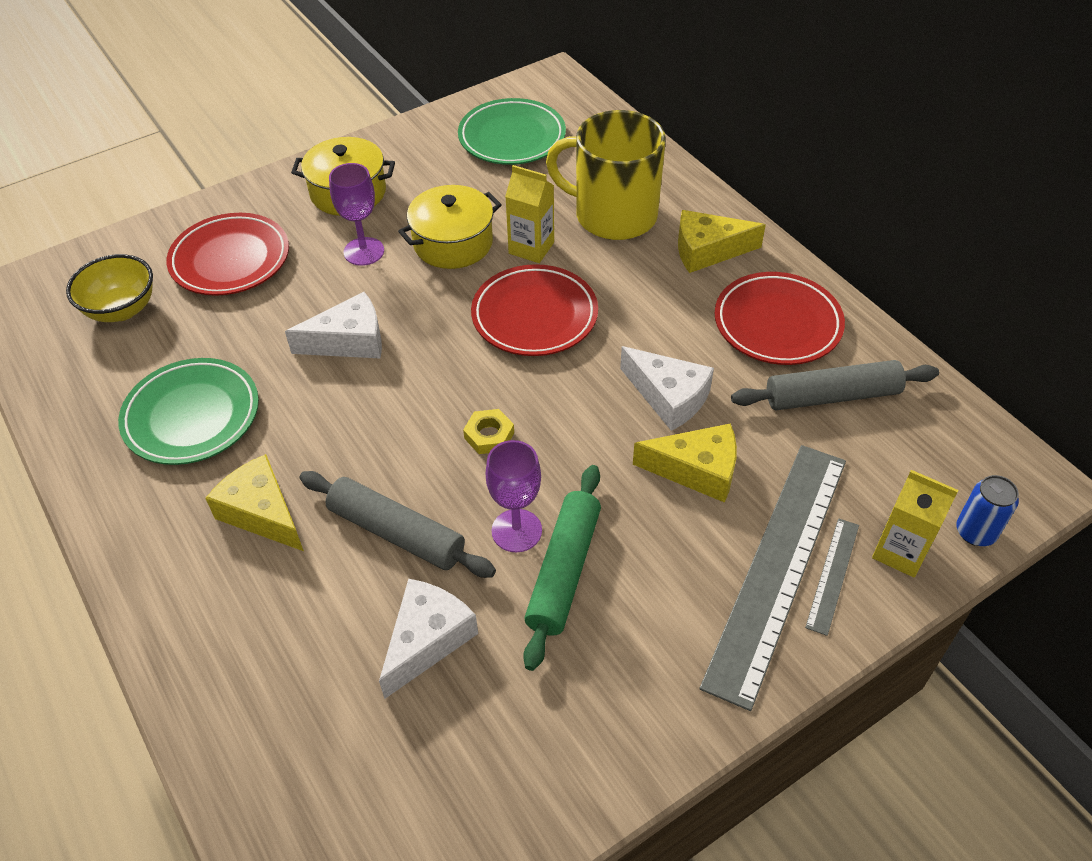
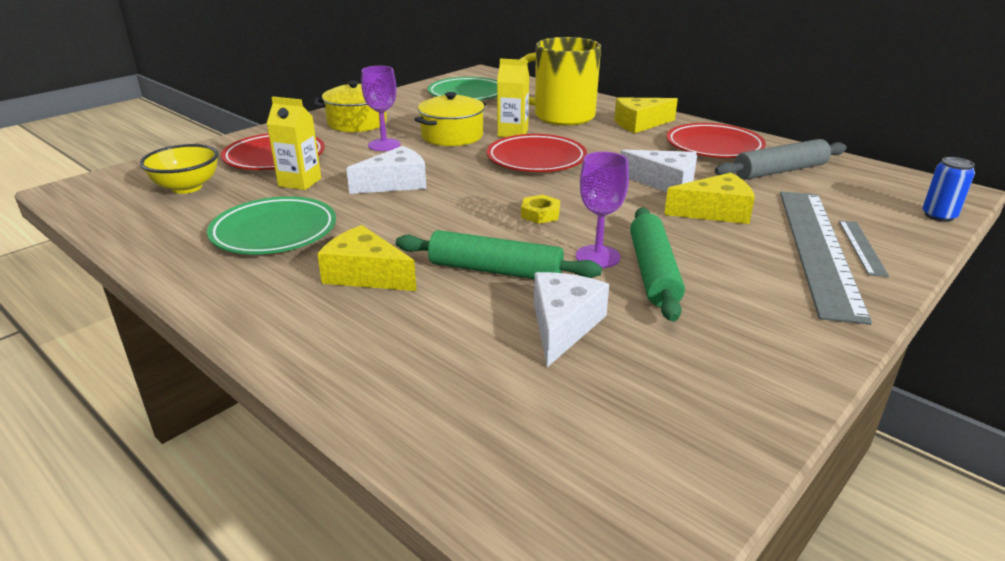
camera: 15 degrees left, 20 degrees down
(396, 532) = (495, 270): grey rolling pin -> green rolling pin
(900, 552) = (898, 230): yellow carton -> yellow carton (300, 182)

